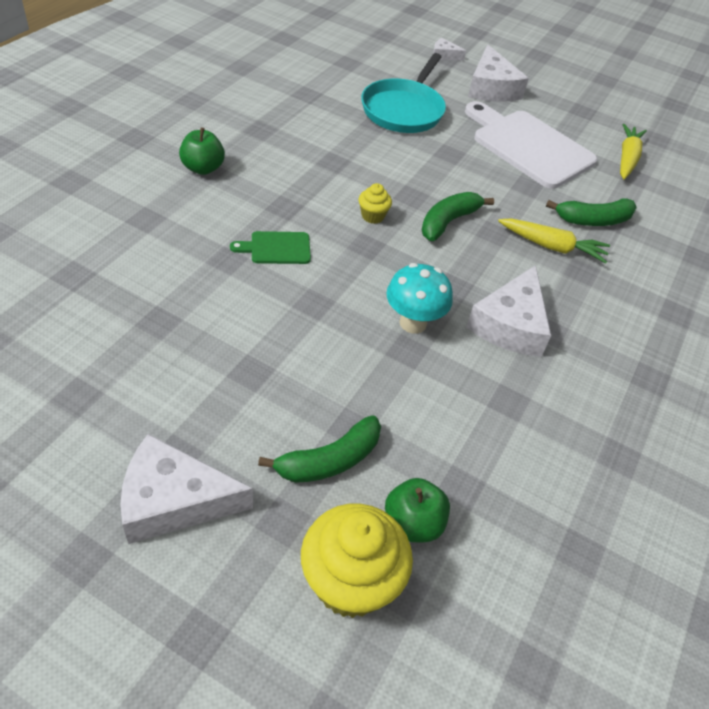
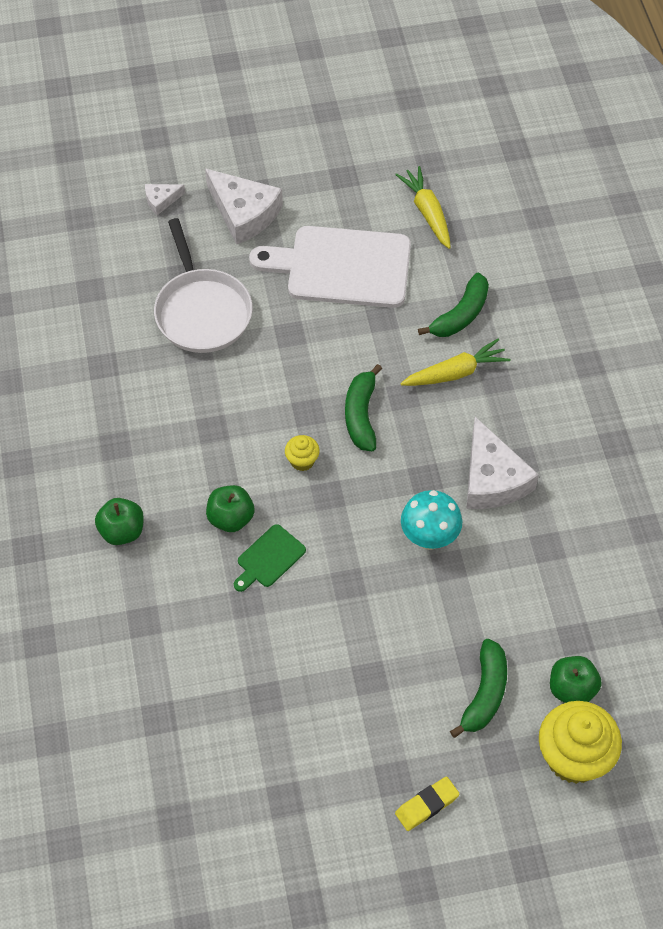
camera: 35 degrees left, 10 degrees up
(174, 501) = (427, 805): white cheese -> yellow eraser
(281, 210) = (231, 518): none -> green apple
(404, 110) = (202, 311): turquoise pan -> white pan

